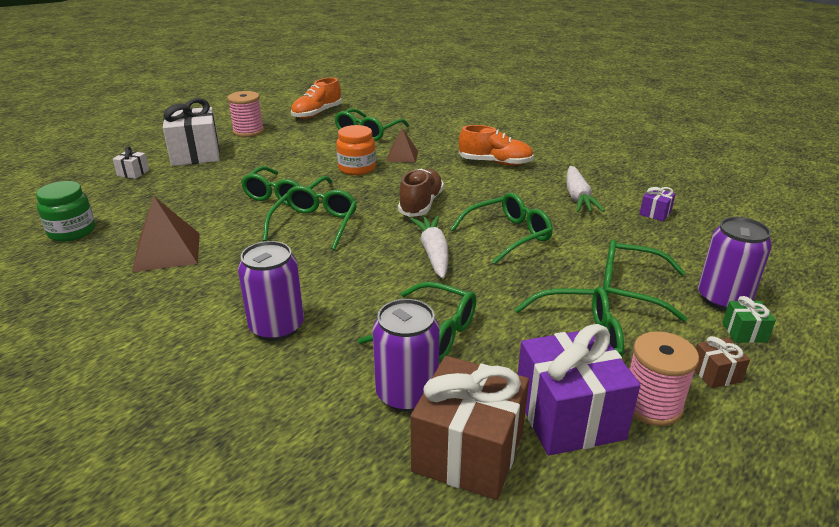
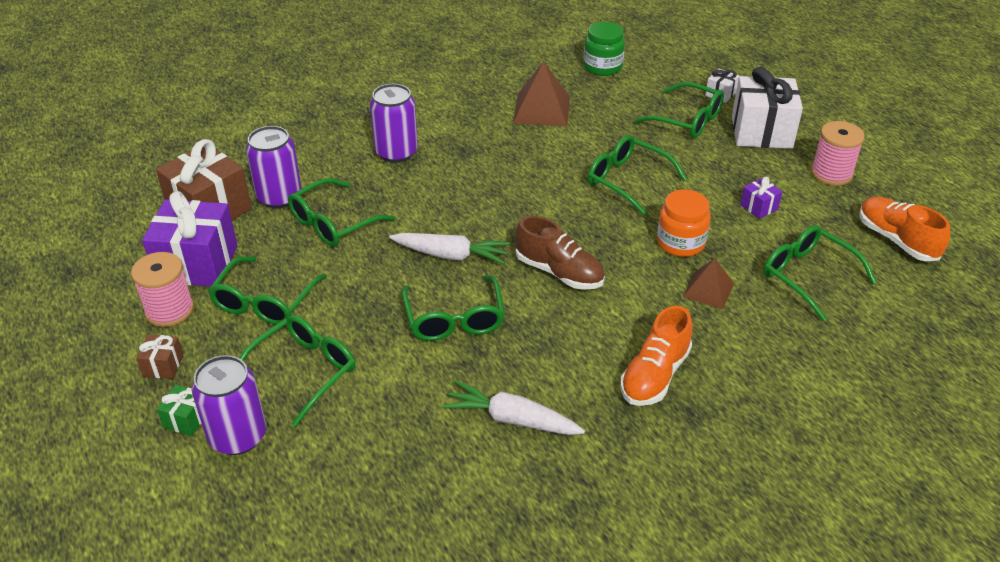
camera: 110 degrees right, 10 degrees up
(315, 224) = (550, 191): green glasses -> green glasses (687, 120)
(655, 213) = (431, 481): purple gift -> purple gift (759, 207)

